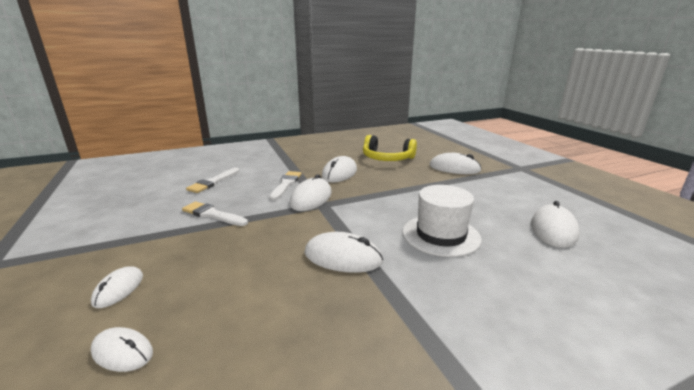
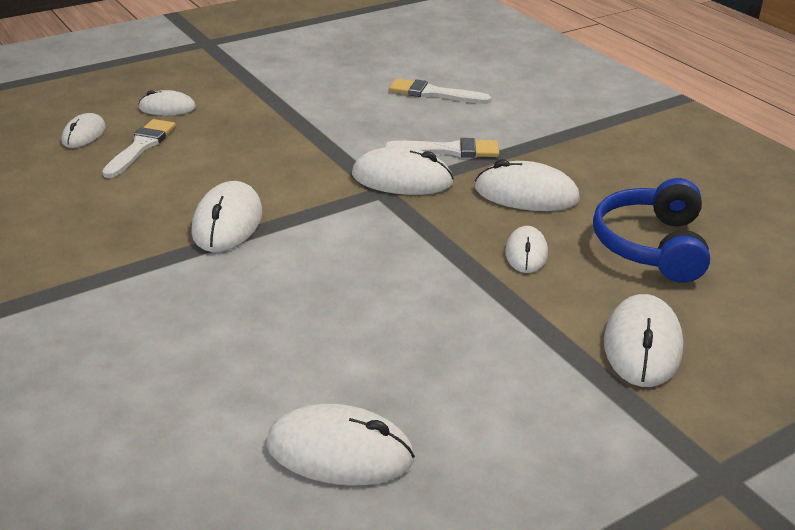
camera: 80 degrees right, 10 degrees up
(212, 214) = (327, 116): white brush -> white brush (141, 147)
(387, 158) = (651, 245): yellow headphones -> blue headphones
(390, 178) = (526, 253): none -> white mouse
(441, 235) = (298, 307): white hat -> none

